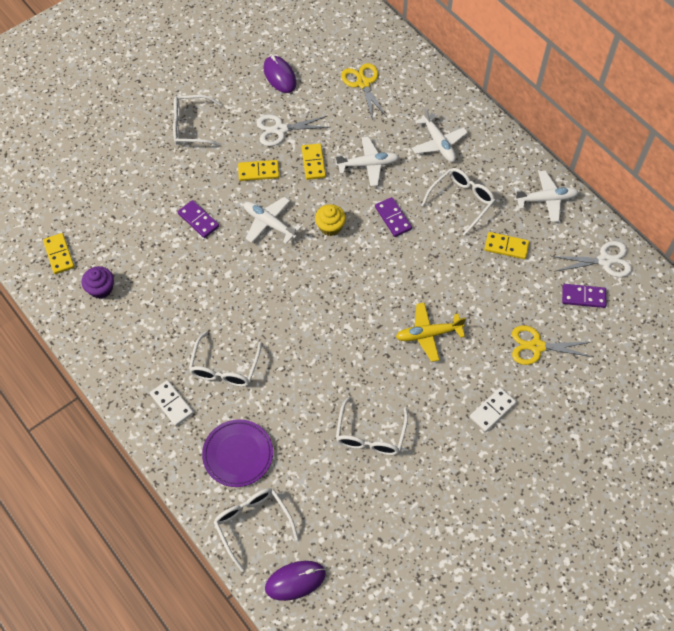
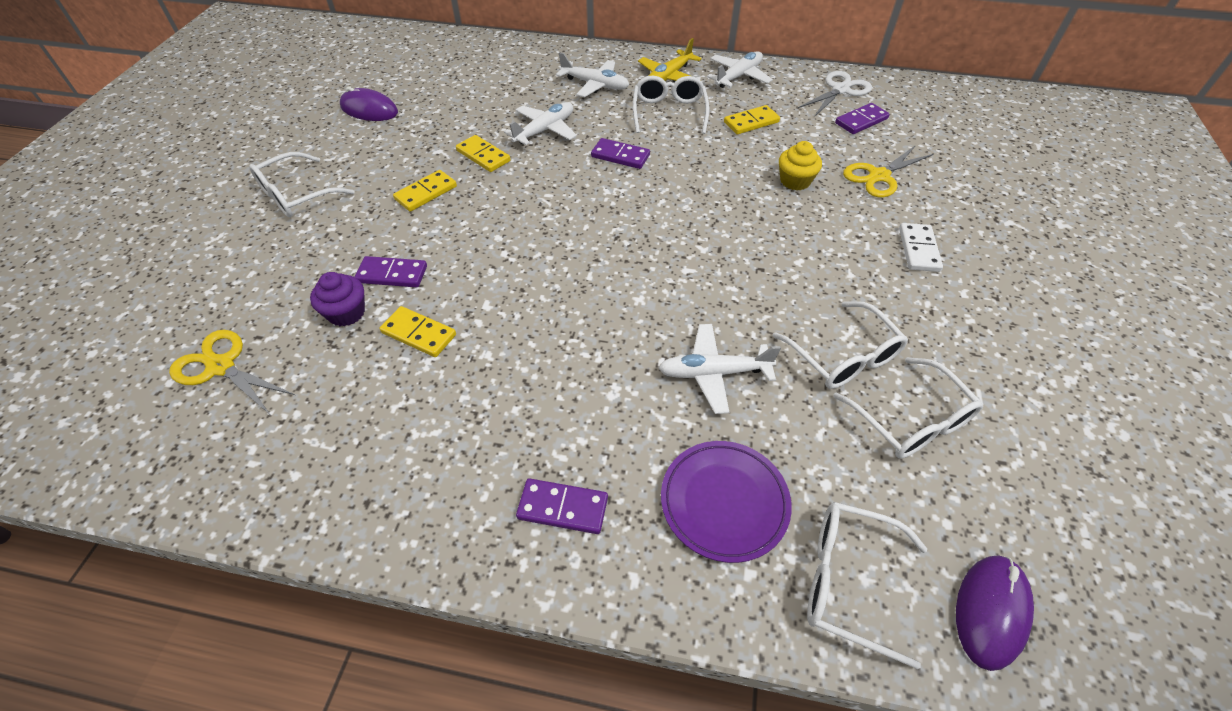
camera: 40 degrees left, 10 degrees down
(59, 254) = (198, 432): yellow domino -> yellow domino (418, 334)
(101, 289) = (310, 433): purple cupcake -> purple cupcake (346, 313)
(172, 404) = (563, 507): white domino -> purple domino
(224, 368) = (591, 409): white glasses -> white glasses (911, 421)
(269, 223) = (488, 230): white plane -> white plane (713, 373)
(280, 129) = (415, 148): white scissors -> none
(330, 226) = (563, 196): yellow cupcake -> yellow cupcake (795, 181)
(363, 83) = (469, 78): yellow scissors -> yellow scissors (221, 366)
(428, 334) = (775, 226): yellow plane -> yellow plane (668, 77)

